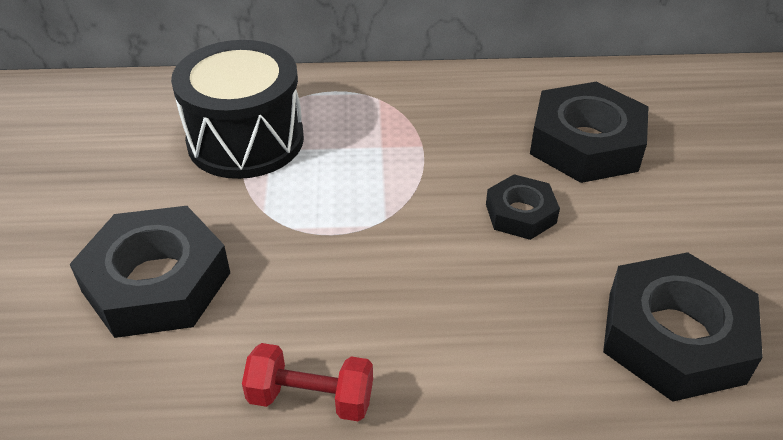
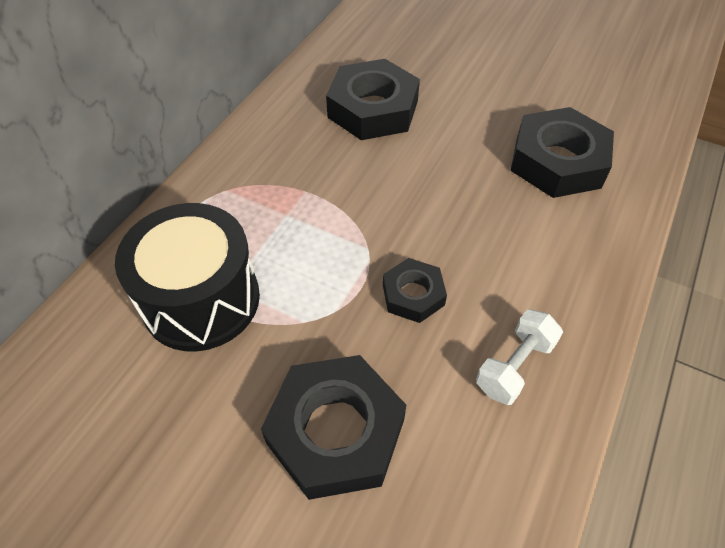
camera: 60 degrees left, 10 degrees up
(311, 398) = (514, 366): red dumbbell -> white dumbbell
(520, 213) = (415, 174): black nut -> black nut (413, 294)

